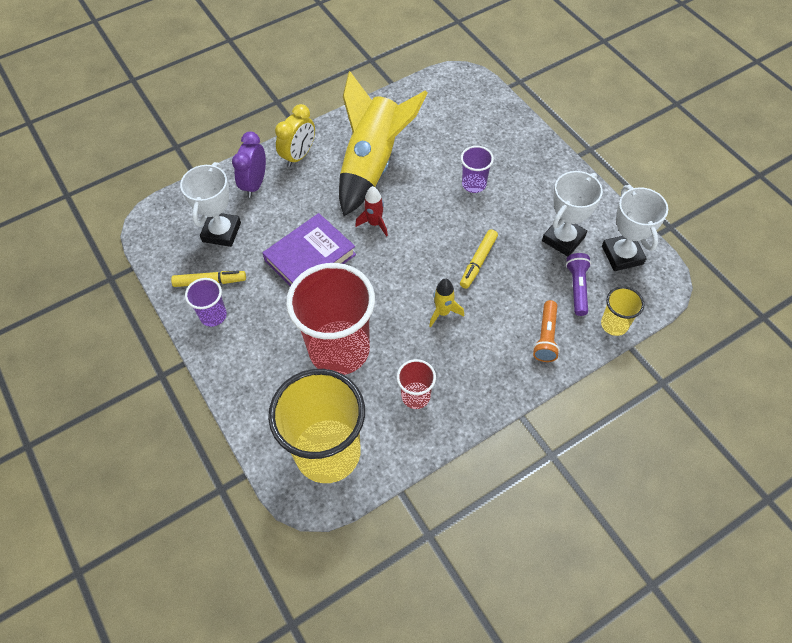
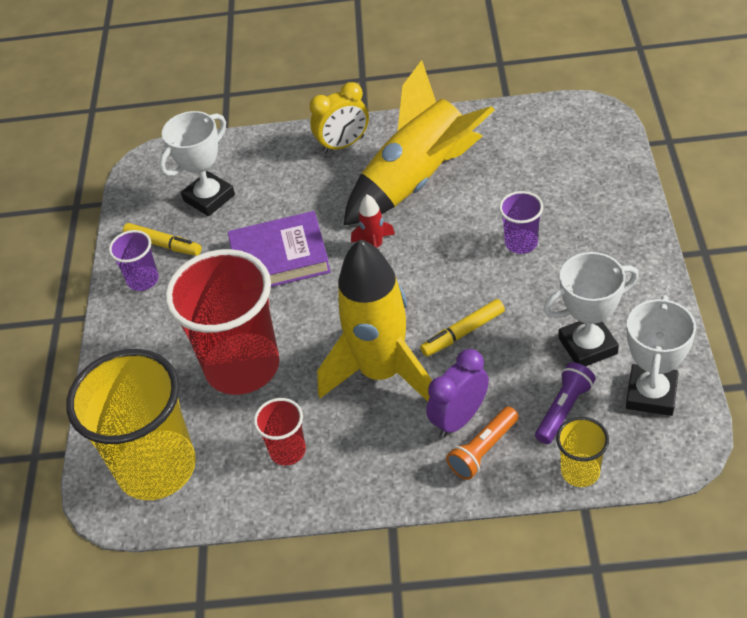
camera: 35 degrees right, 10 degrees down
(255, 184) = (276, 159): purple clock -> purple clock (459, 418)
(443, 312) = (382, 373): yellow rocket -> yellow rocket, size x2.43

